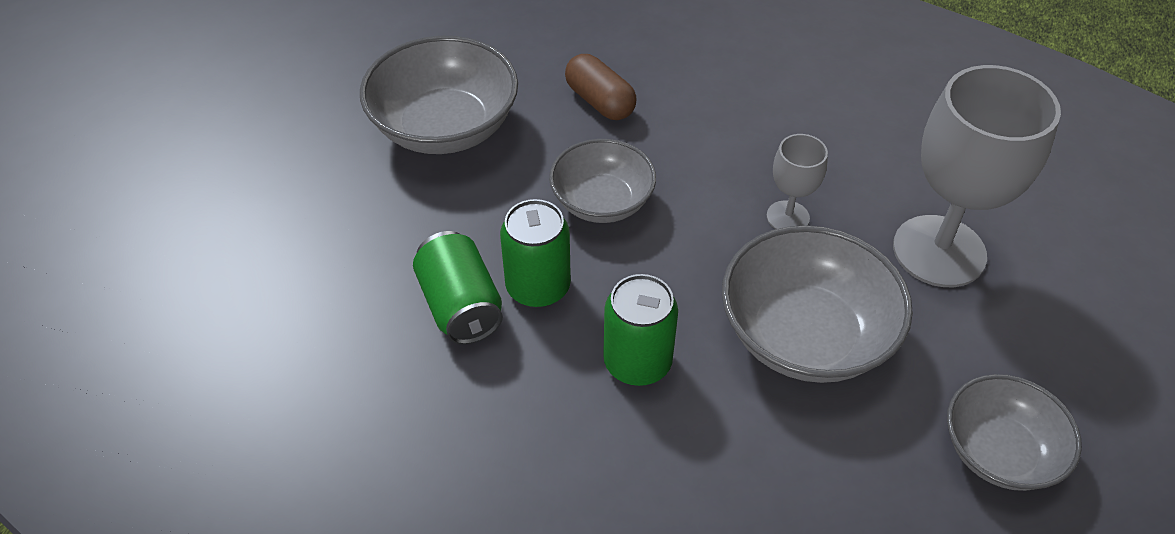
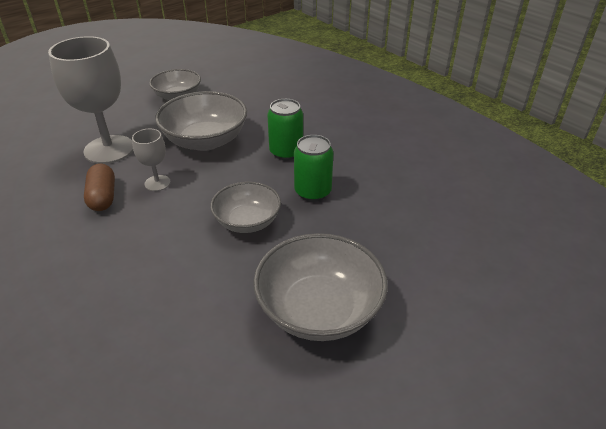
camera: 155 degrees left, 10 degrees down
(460, 306) = (358, 196): green can -> none
(600, 101) = (193, 289): brown capsule -> brown capsule (103, 197)

